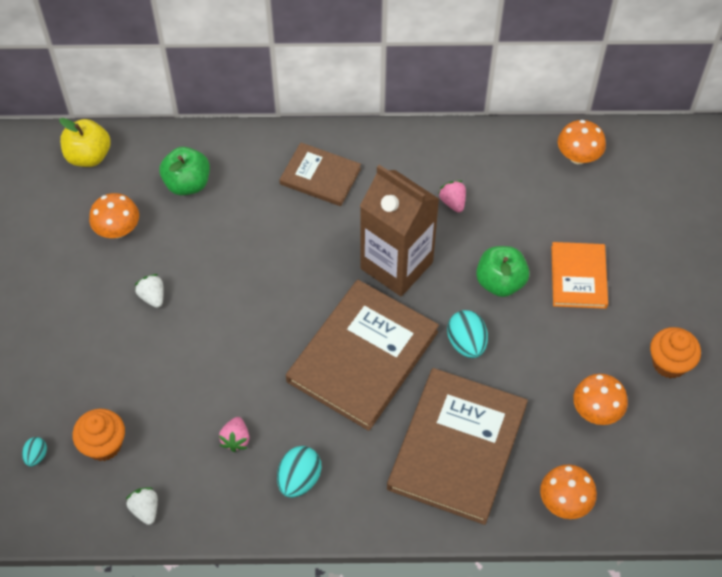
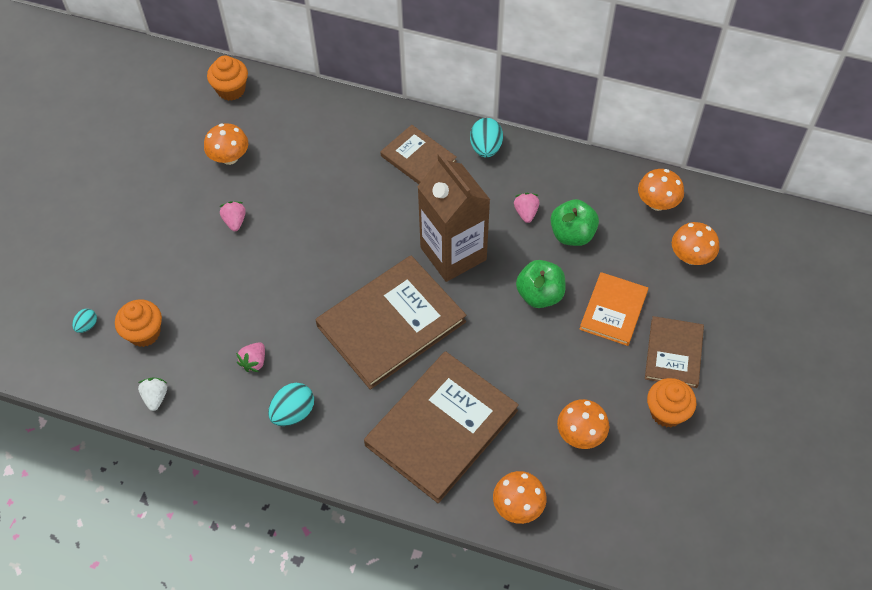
camera: 20 degrees right, 0 degrees up
(89, 156) = (231, 90): yellow apple -> orange cupcake
(152, 296) = (235, 221): white strawberry -> pink strawberry
(187, 183) = (303, 134): green apple -> green apple (572, 234)
(466, 343) = (487, 339): turquoise egg -> turquoise egg (486, 148)
(631, 201) = (691, 257): none -> orange mushroom
(653, 303) = (673, 353): none -> brown book

